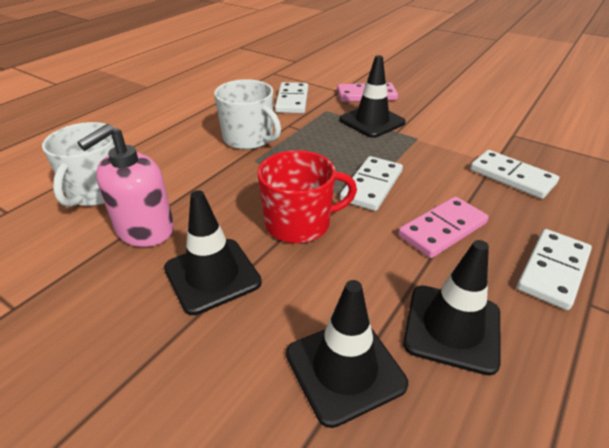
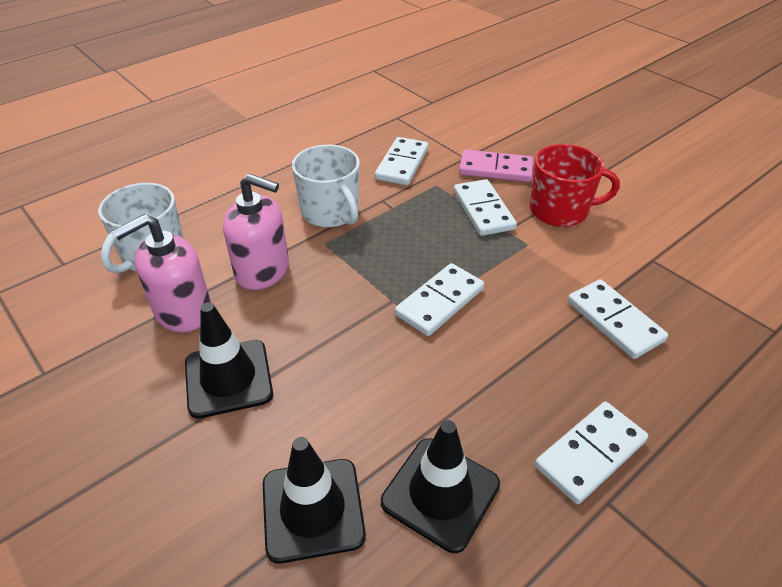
camera: 15 degrees right, 5 degrees up
(208, 187) = (263, 270): none -> pink soap dispenser
(299, 223) = (339, 335): red mug -> red mug (560, 210)
(372, 121) = (483, 210): black traffic cone -> white domino
(442, 229) = (492, 375): pink domino -> none

